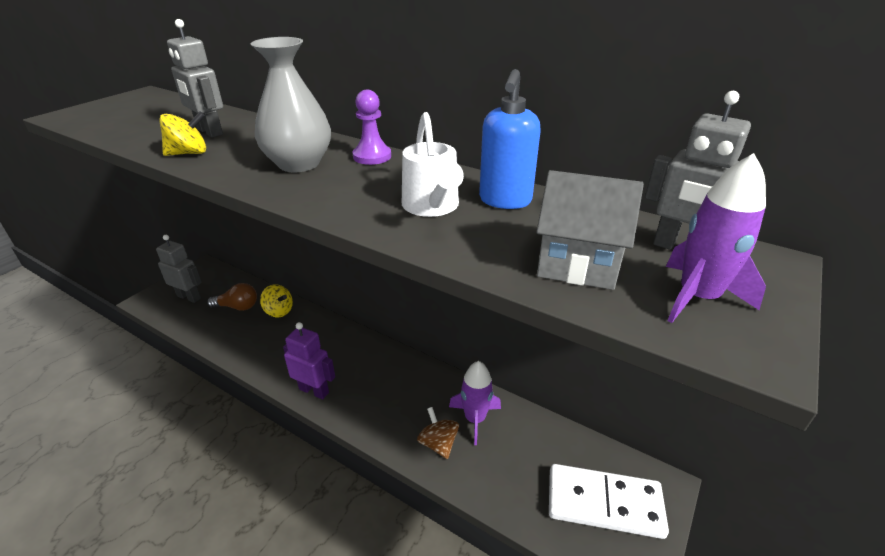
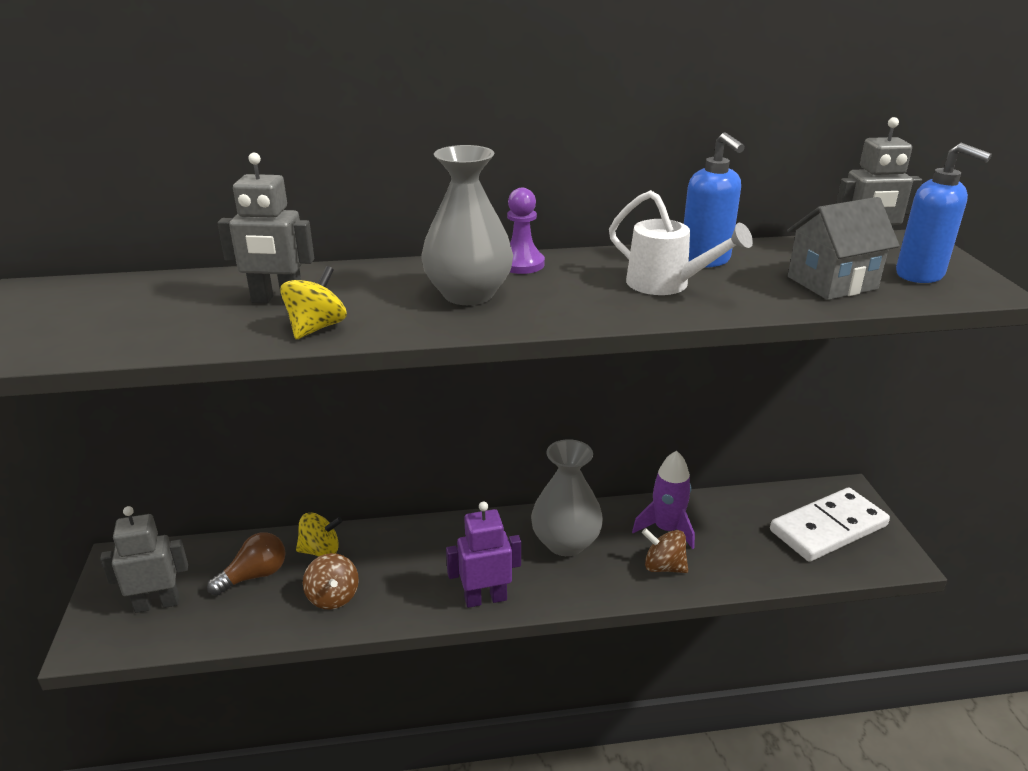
camera: 40 degrees left, 5 degrees down
(252, 340) = (333, 597): none -> brown spinning top
(400, 386) = (565, 542): none -> grey vase
(697, 297) = (920, 275): purple rocket -> blue soap dispenser

